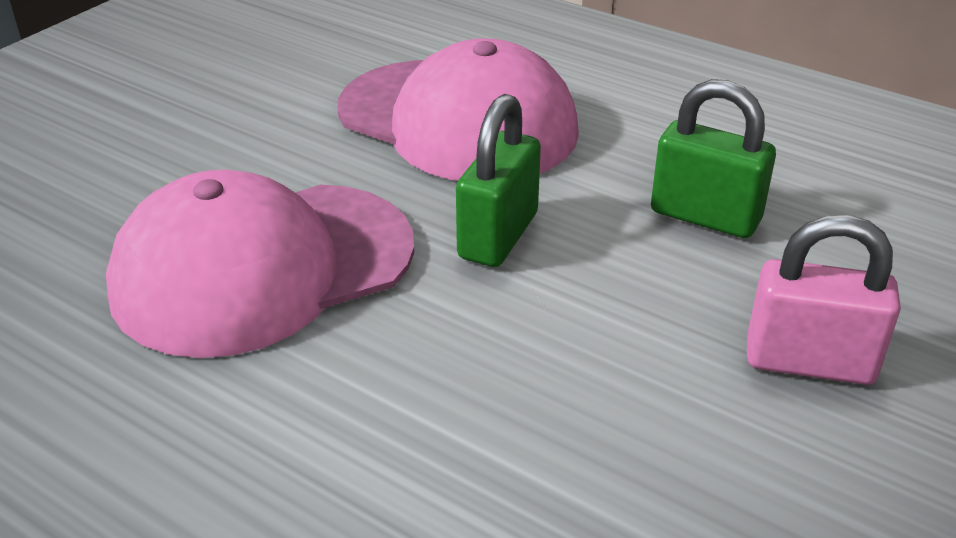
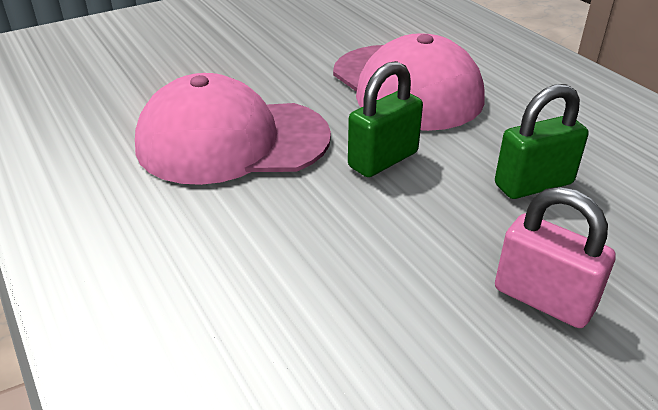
camera: 25 degrees right, 0 degrees up
(705, 216) = (533, 184): green padlock -> green padlock turned 75 degrees counterclockwise

